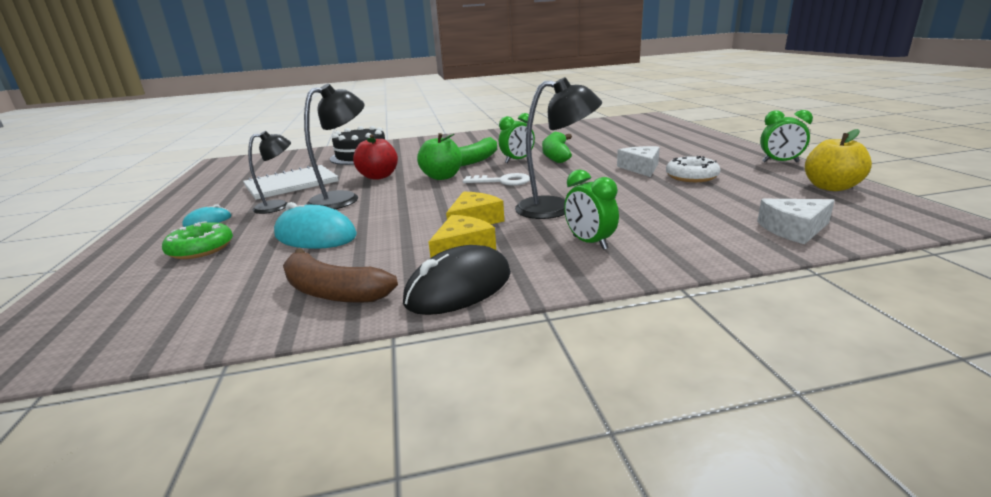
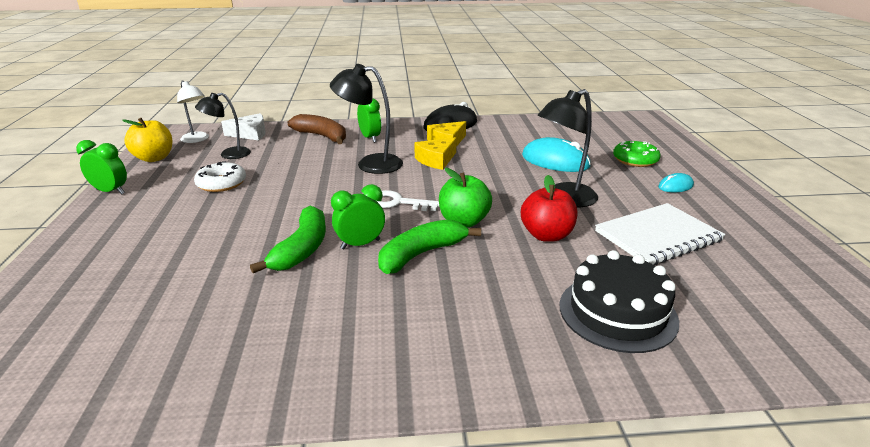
camera: 175 degrees left, 5 degrees up
(279, 206) = (626, 197): black lamp -> black lamp (229, 154)
(332, 291) = (515, 129): brown banana -> brown banana (322, 136)
(641, 168) = (243, 203): white cheese -> none
(849, 212) = (197, 140): none -> white lamp

